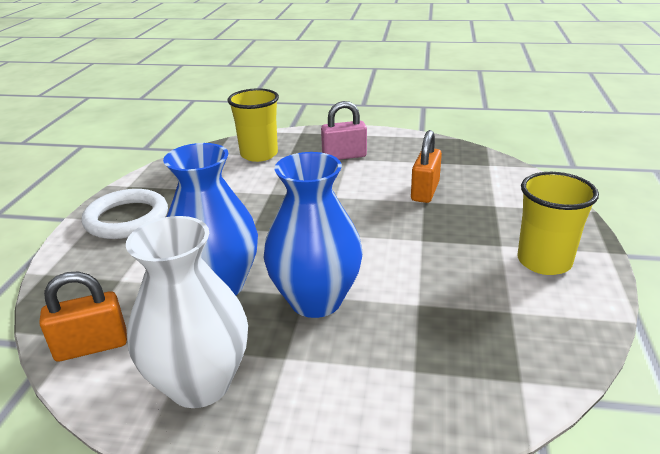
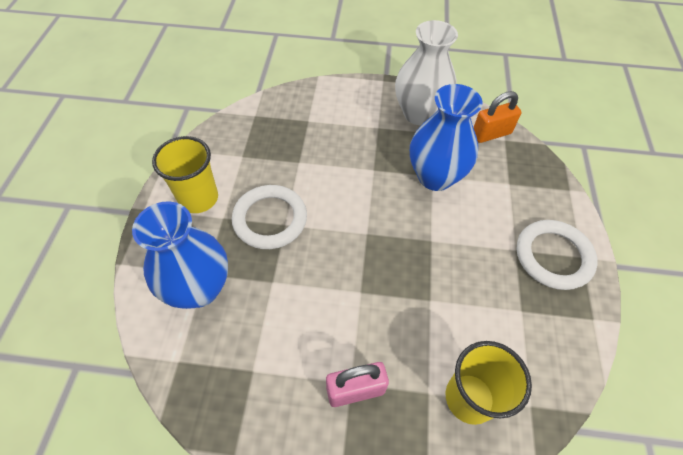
camera: 175 degrees right, 25 degrees up
(315, 300) = (366, 165): blue vase -> blue vase (199, 288)
(425, 191) = (267, 300): orange padlock -> none
(441, 243) = (270, 219): none -> white ring

